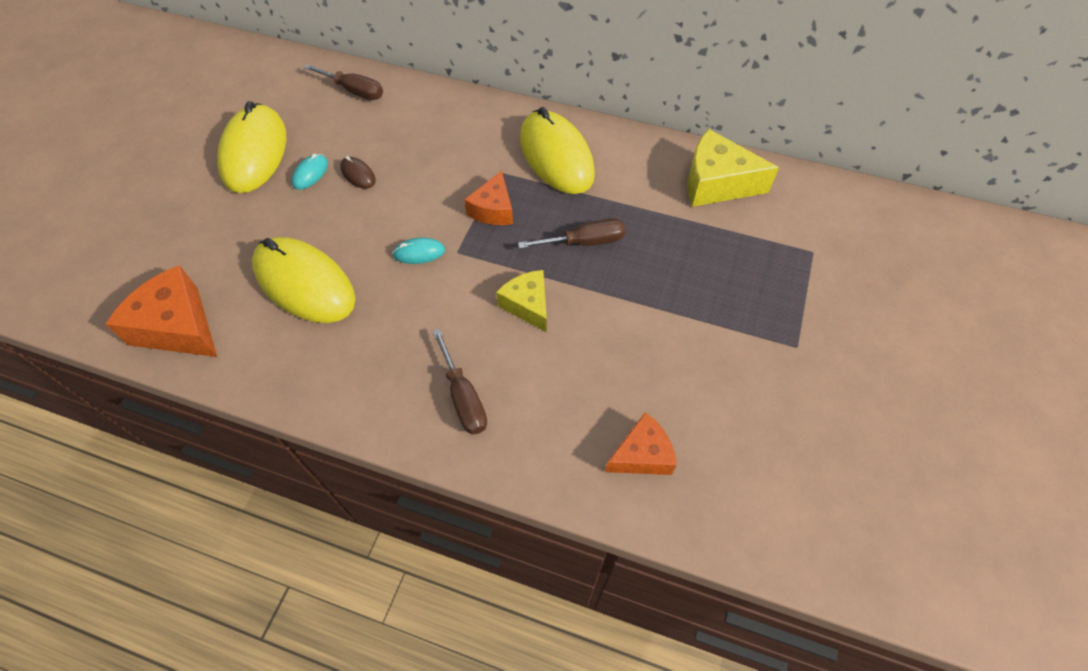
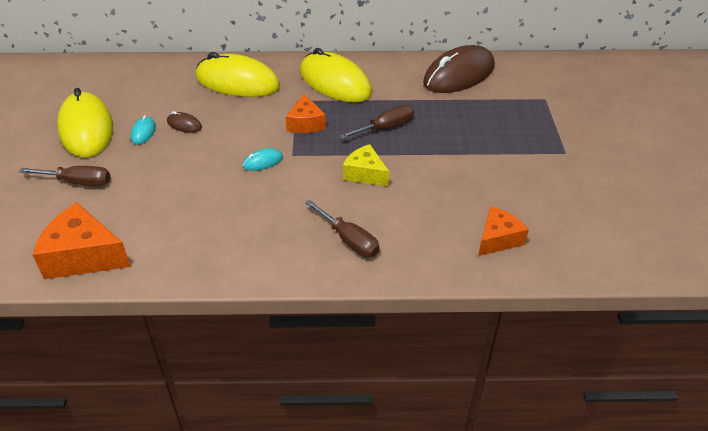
camera: 20 degrees left, 15 degrees down
(304, 283) = (179, 202): yellow mouse -> yellow mouse (237, 82)
(354, 91) = (150, 74): brown screwdriver -> brown screwdriver (78, 182)
(716, 183) = (459, 75): yellow cheese -> brown mouse

